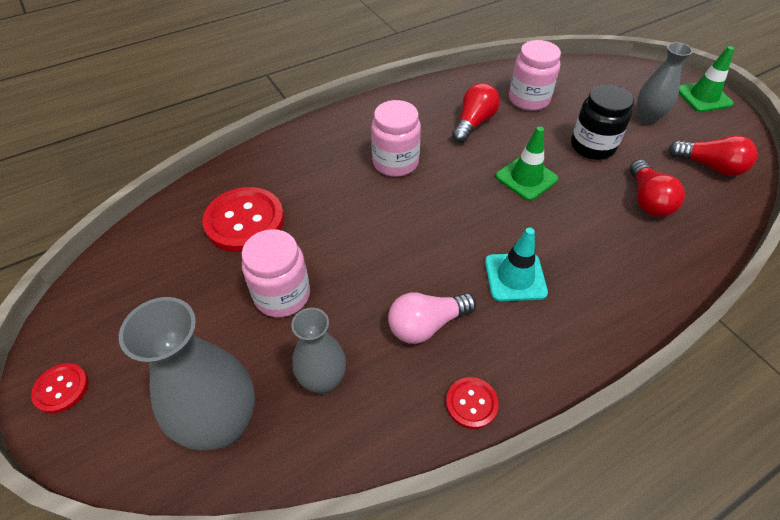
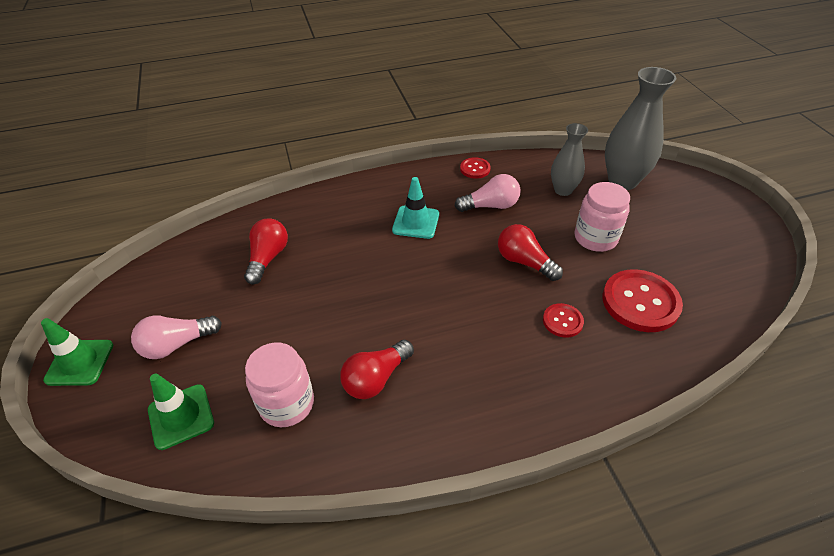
camera: 165 degrees left, 5 degrees down
(61, 388) = (736, 210): red button -> red button (562, 321)
(395, 162) = (484, 339): pink jar -> none
(526, 178) = (358, 297): green traffic cone -> green traffic cone (181, 416)
(592, 146) = (268, 320): black jar -> none
(647, 118) = (177, 344): grey vase -> pink light bulb
(710, 166) = (180, 278): red light bulb -> red light bulb (524, 262)

